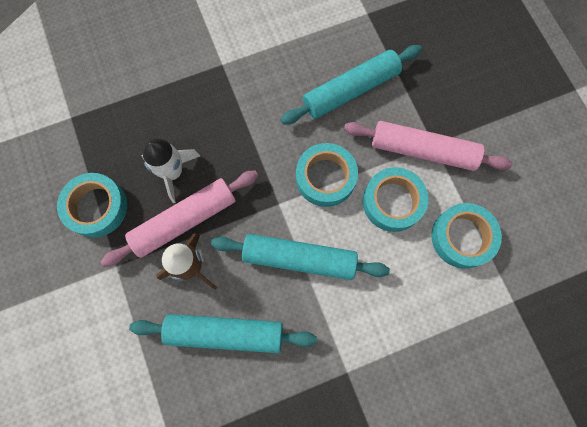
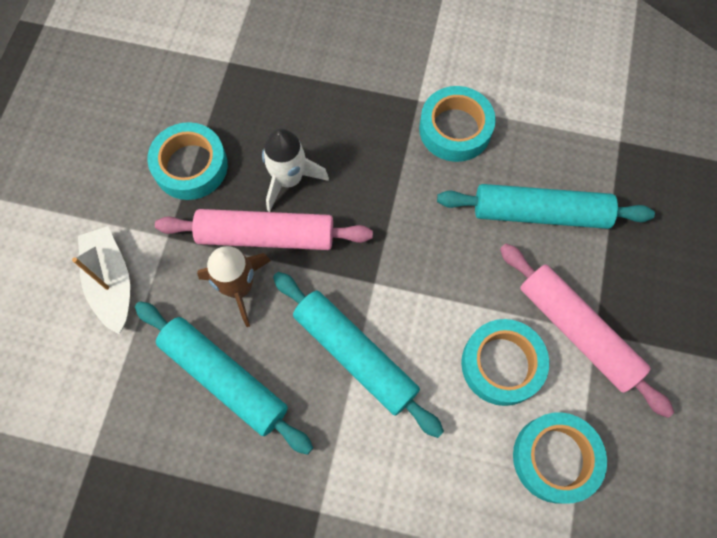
camera: 35 degrees right, 5 degrees down
(99, 324) = (111, 283): none -> white boat
(325, 178) = (445, 289): turquoise tape -> turquoise tape (455, 129)

